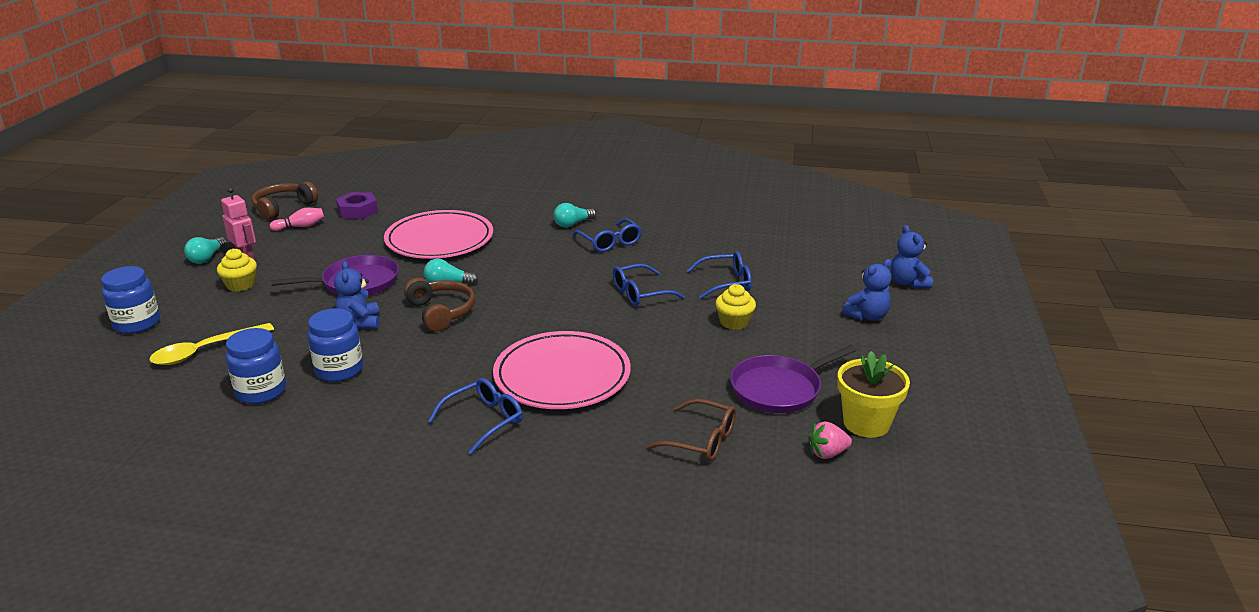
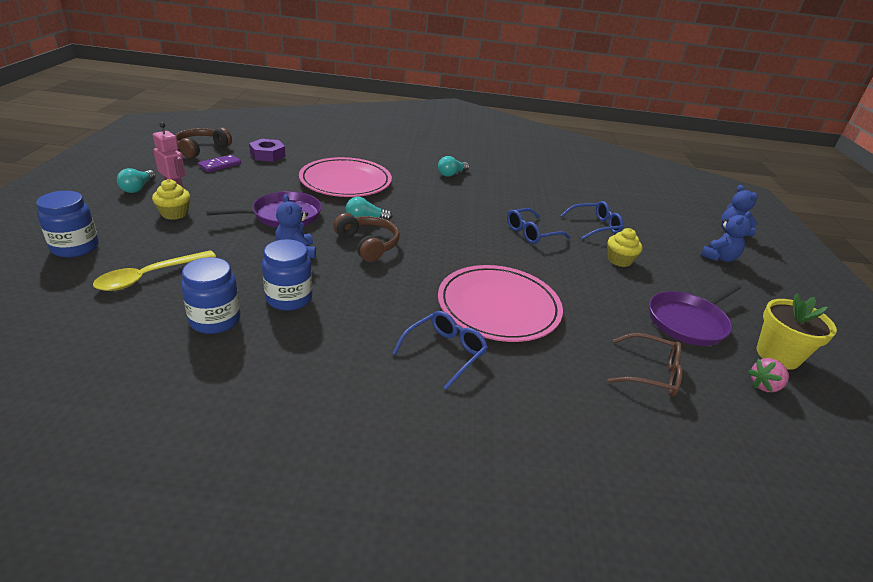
camera: 10 degrees left, 5 degrees up
(300, 226) = (220, 165): pink bowling pin -> purple domino
(610, 242) = (487, 190): blue glasses -> none

